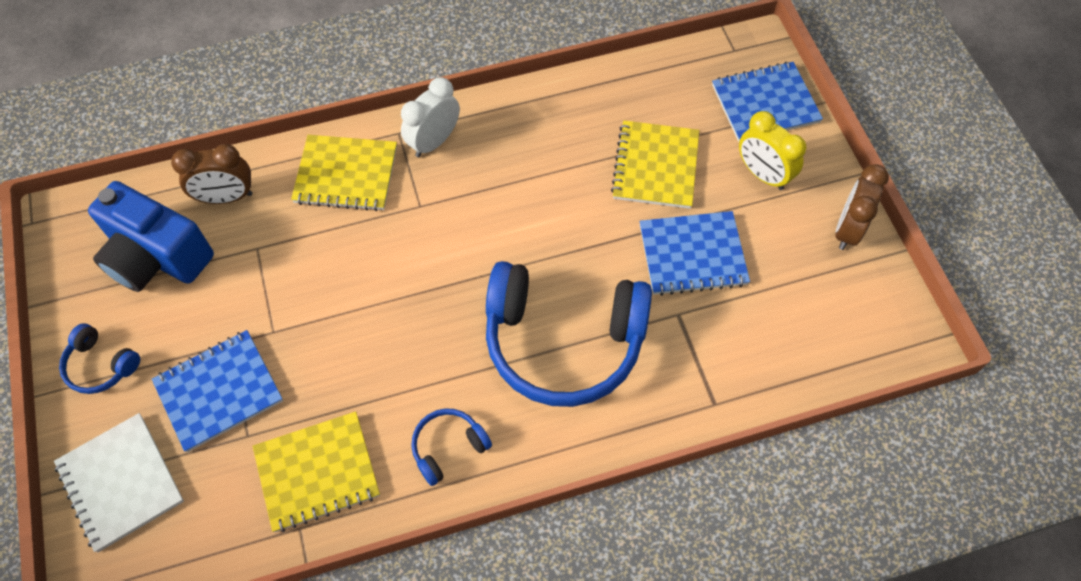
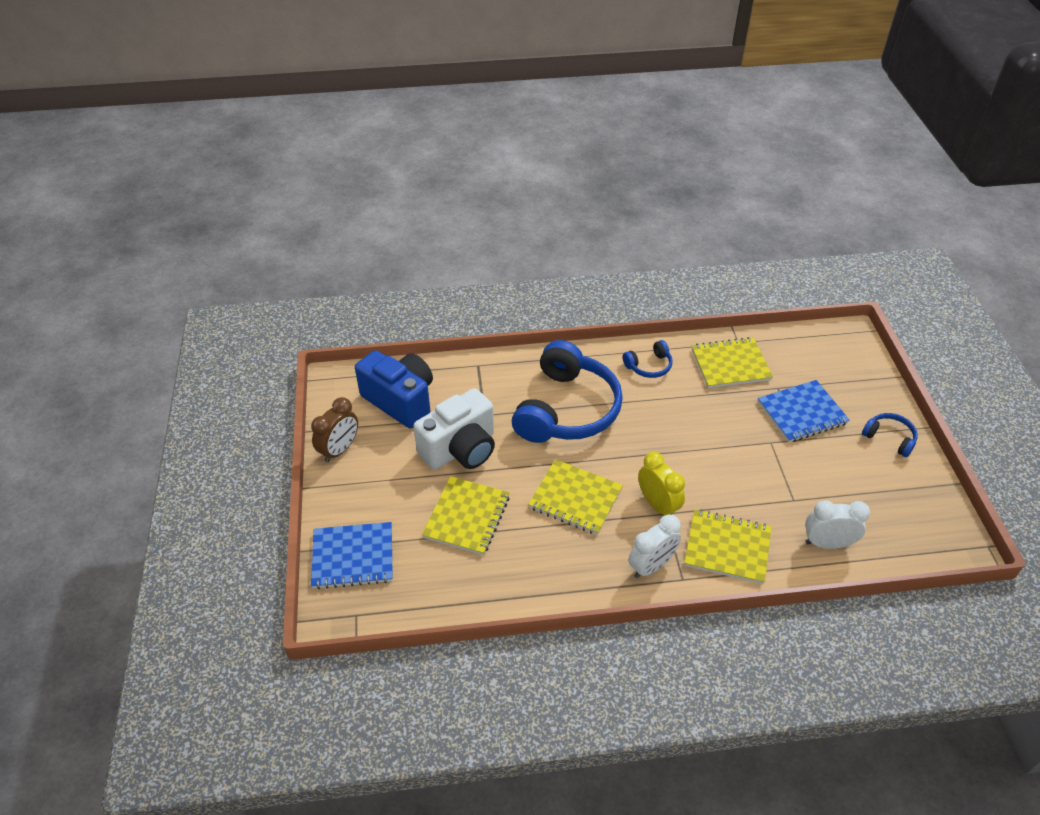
camera: 170 degrees left, 15 degrees down
(121, 482) = (853, 375): white notebook -> none
(157, 257) = (872, 504): blue camera -> blue camera (400, 400)
(226, 197) = (827, 543): brown clock -> white clock
(531, 209) = (575, 498): none -> yellow notebook
(563, 342) = (567, 409): blue headphones -> blue headphones turned 90 degrees clockwise
(692, 255) = (460, 449): blue notebook -> white camera
(762, 174) = (383, 498): yellow clock -> yellow clock (657, 505)

